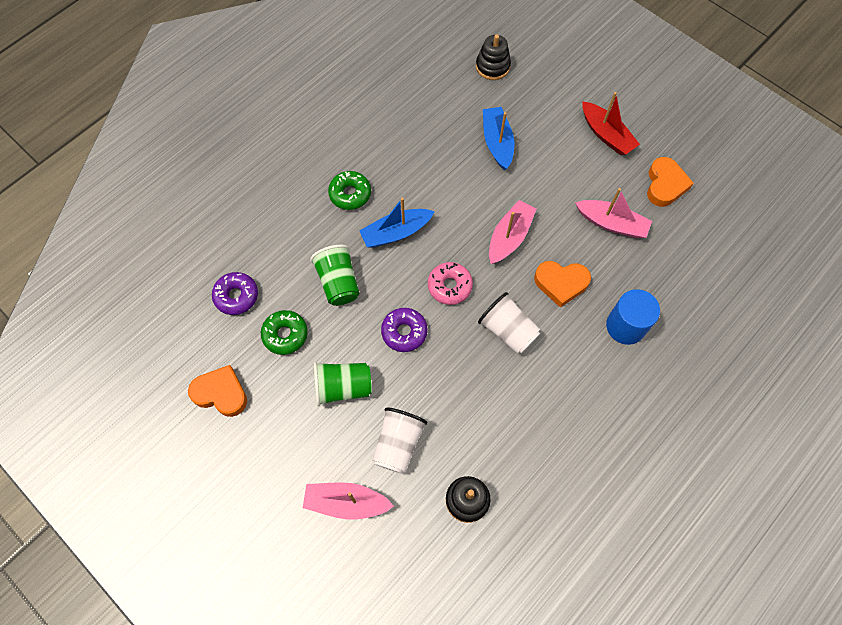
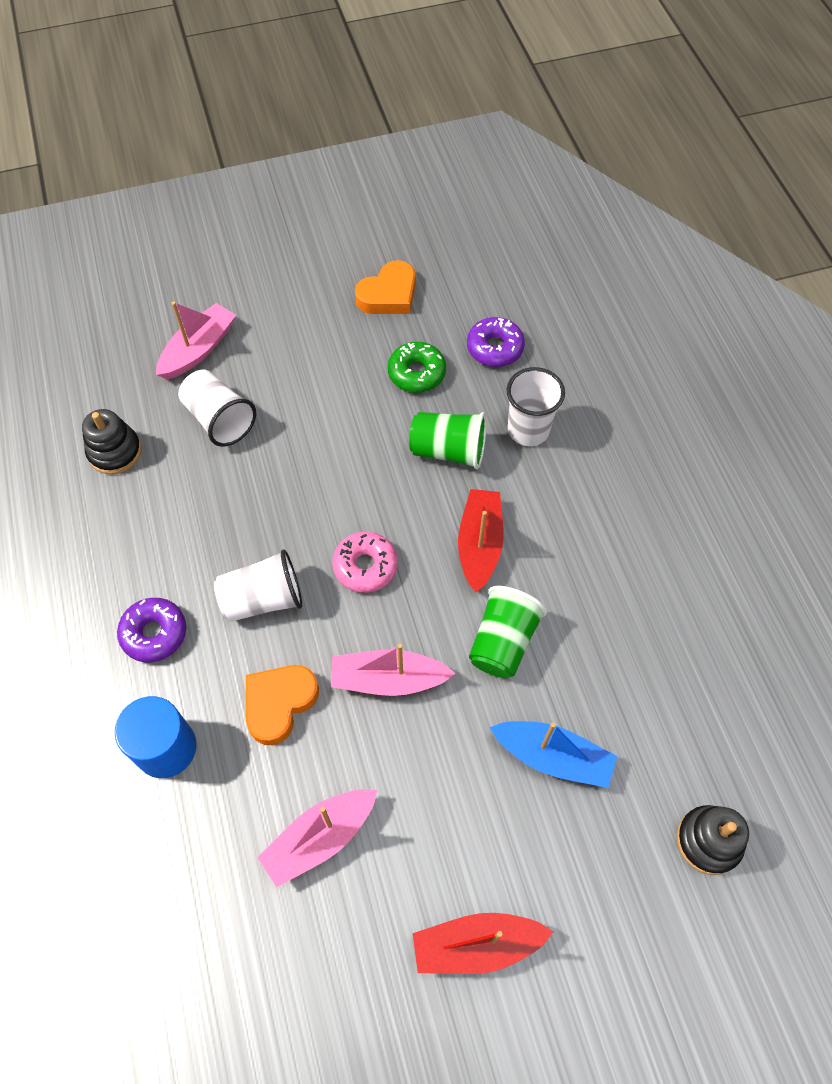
camera: 120 degrees right, 5 degrees down
(296, 245) = (528, 430): none -> white cup
(343, 387) = (318, 399): green cup -> green cup (503, 642)
(350, 194) = (570, 520): green donut -> none
(396, 233) = (479, 544): blue boat -> red boat
(404, 332) = (340, 487): purple donut -> purple donut (154, 633)
(509, 237) = (388, 679): pink boat -> pink boat turned 120 degrees clockwise
(665, 185) = (331, 977): orange heart -> none

